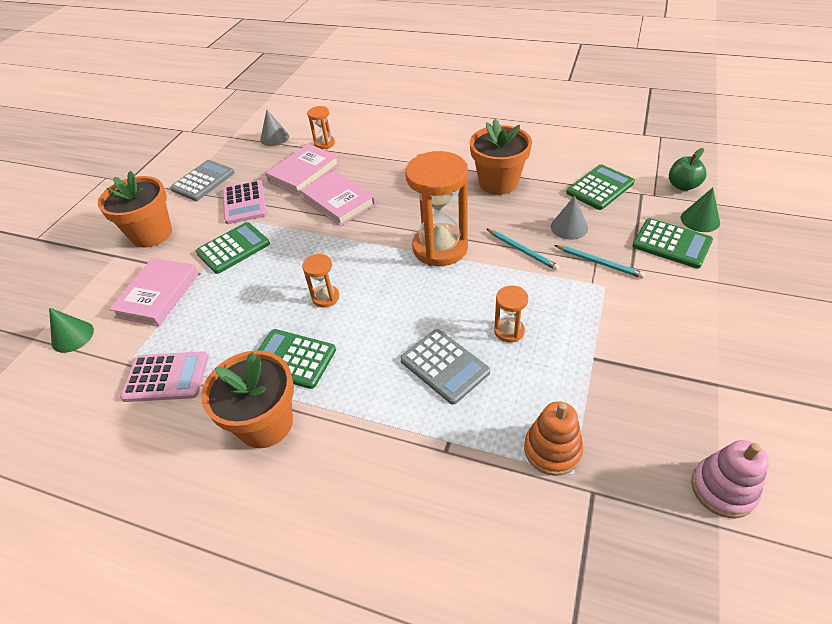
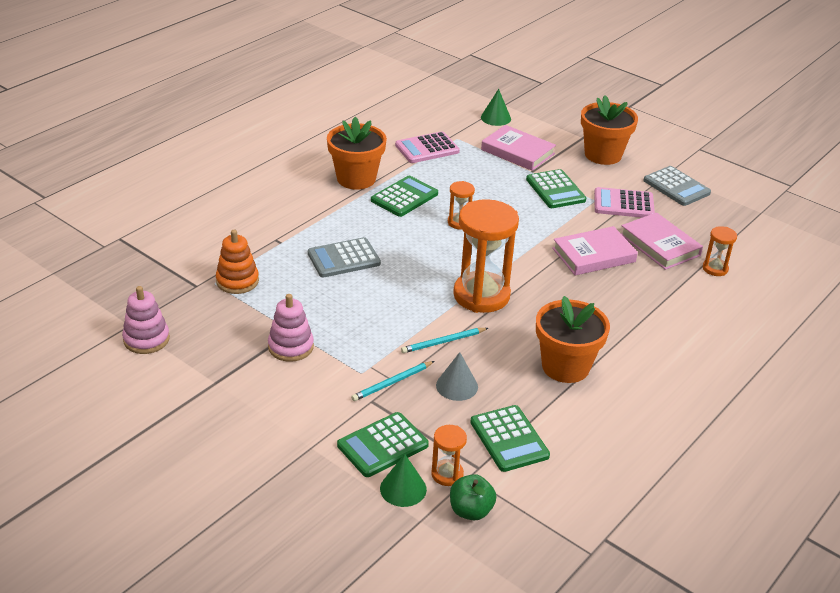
camera: 105 degrees right, 10 degrees down
(166, 377) = (427, 148): pink calculator -> pink calculator turned 45 degrees clockwise
(274, 138) = (745, 239): grey cone -> none
(509, 331) = (352, 299): orange hourglass -> orange hourglass (447, 474)
(616, 348) = (291, 347): none -> pink stacking toy

